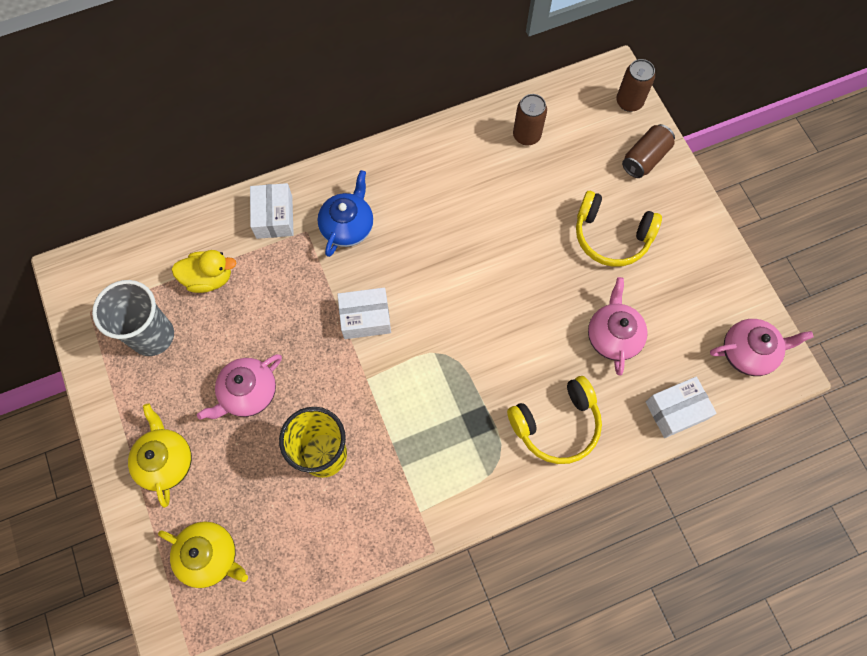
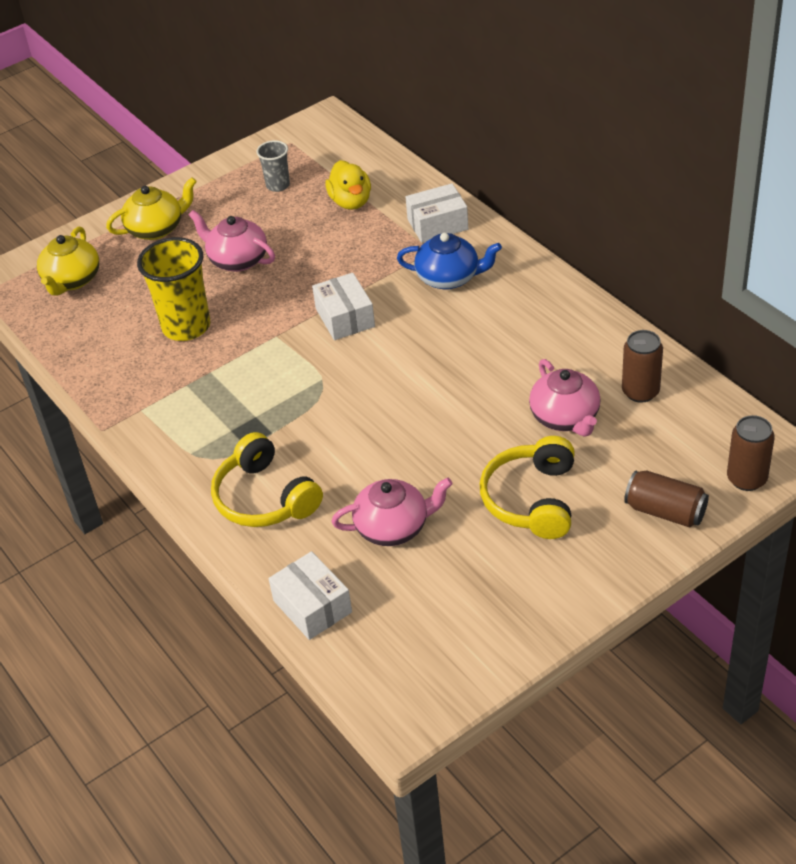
camera: 80 degrees right, 25 degrees down
(153, 336) = (278, 185): grey cup -> grey cup, size x0.54
(748, 352) = (416, 670): pink teapot -> pink teapot (565, 417)

